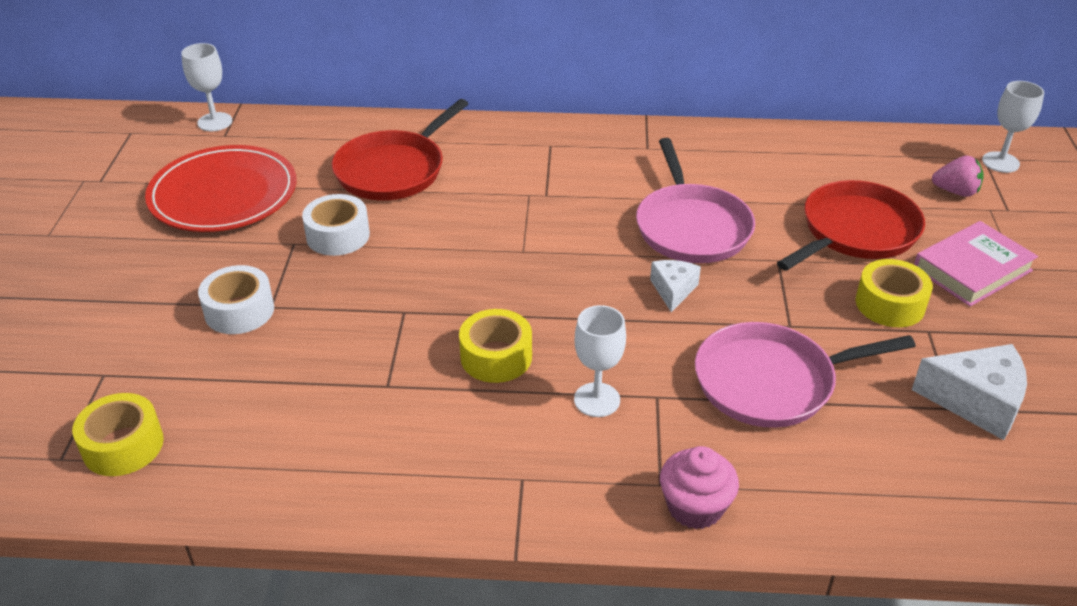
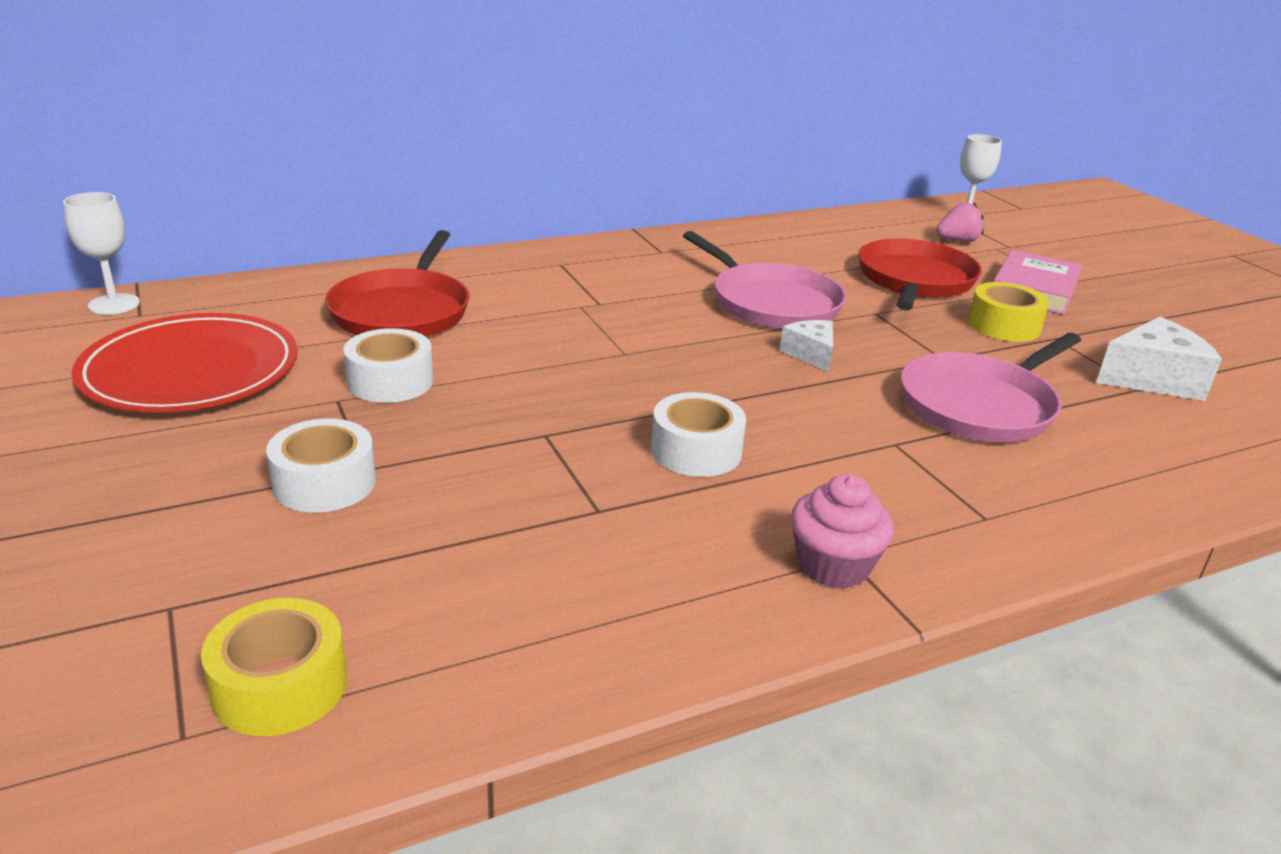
camera: 30 degrees left, 10 degrees down
(496, 357) = (696, 451): yellow tape -> white tape
(597, 400) = (842, 462): white goblet -> none
(695, 507) = (1039, 527): pink cupcake -> pink cupcake (833, 566)

